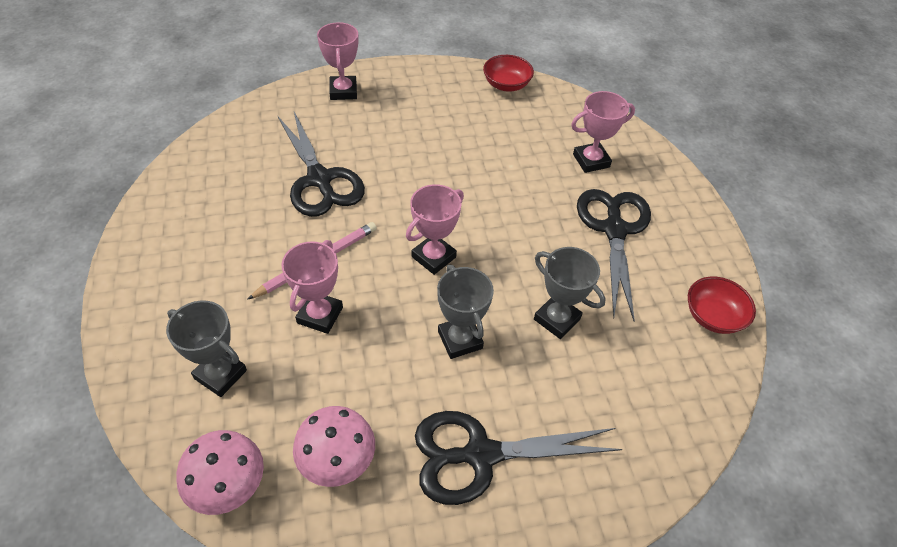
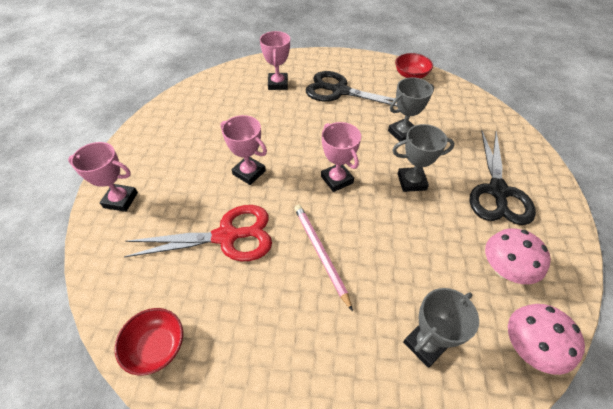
camera: 70 degrees left, 0 degrees up
(320, 179) = (226, 236): black scissors -> red scissors
(320, 315) = (376, 260): pink trophy -> pink trophy (249, 172)
(506, 85) = (180, 101): red bowl -> red bowl (156, 347)

